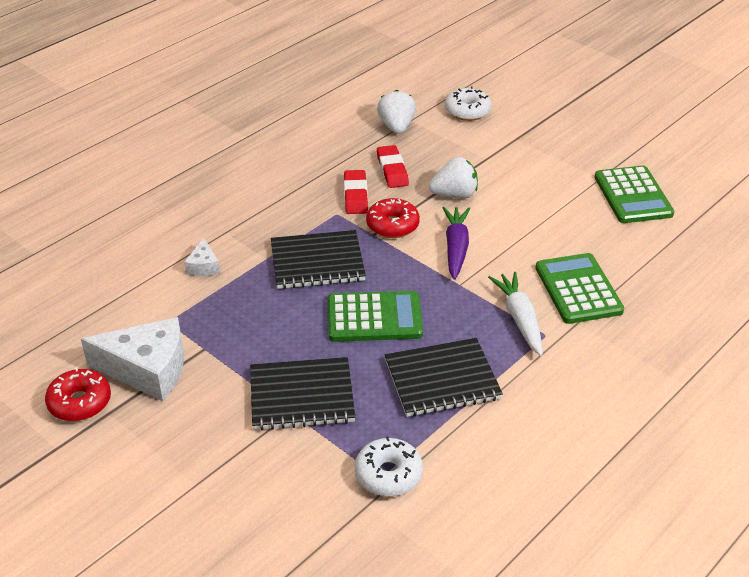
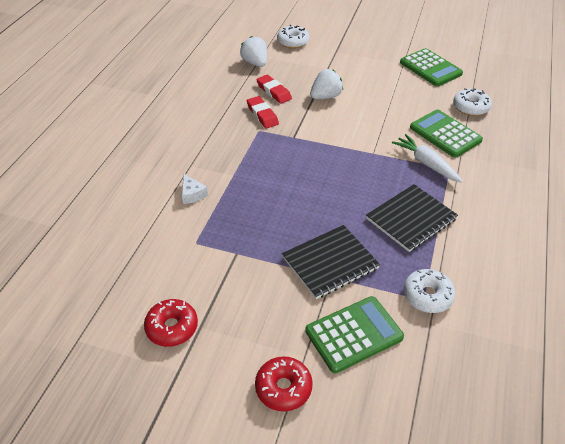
camera: 25 degrees left, 5 degrees up
(147, 369) = (206, 283): white cheese -> none
(317, 262) = (270, 167): black notebook -> none
(374, 317) = (336, 192): green calculator -> green calculator (354, 334)
(392, 225) = (301, 127): red donut -> red donut (283, 388)
(456, 248) = (353, 130): purple carrot -> none
(646, 265) = (470, 107): none -> white donut

